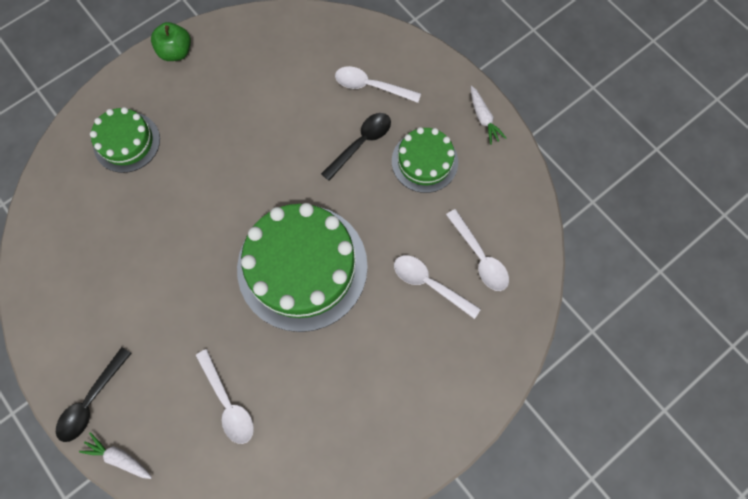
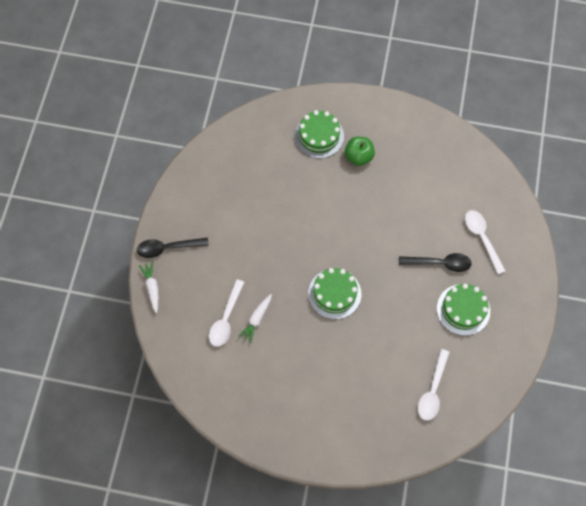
camera: 50 degrees right, 5 degrees down
(176, 52) = (397, 112): green apple -> green apple (358, 157)
(302, 267) = (334, 293): green cake -> green cake, size x0.54
(429, 284) = (389, 374): white spoon -> none
(483, 118) = (525, 322): white carrot -> white carrot (256, 319)

